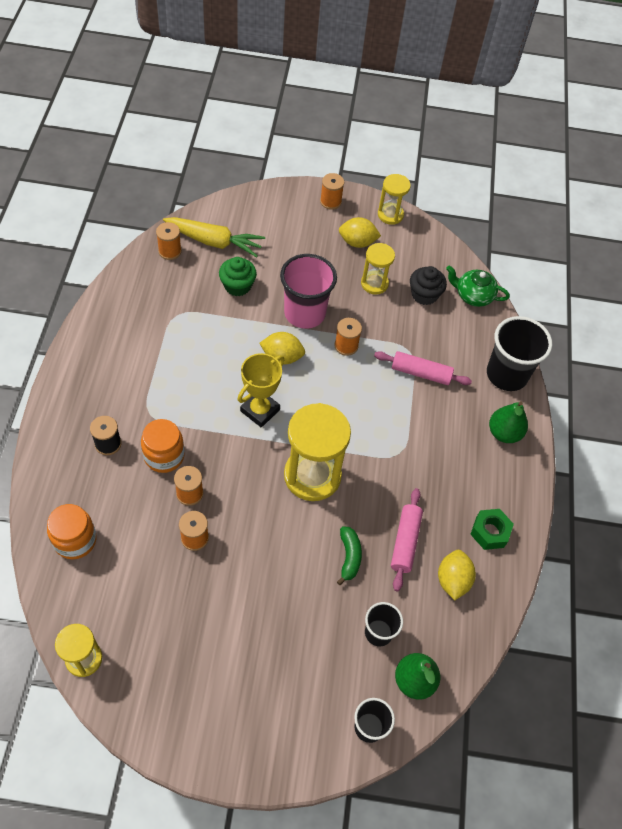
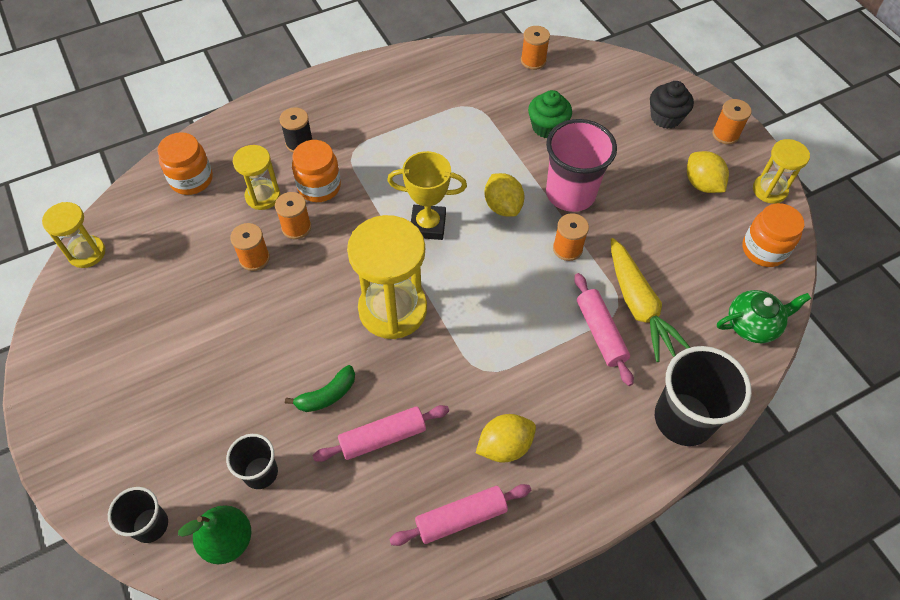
camera: 60 degrees right, 0 degrees up
(214, 242) = (577, 82): yellow carrot -> yellow carrot (638, 306)
(374, 283) = (667, 227): yellow hourglass -> yellow hourglass (263, 196)
(424, 295) = (703, 278): black cupcake -> black cupcake (665, 117)
(428, 251) = (764, 249): none -> orange jar
(452, 580) = (372, 512): yellow lemon -> yellow lemon (504, 446)
(473, 295) = (753, 324): green teapot -> green teapot turned 90 degrees clockwise
(489, 532) = (461, 518): green nut -> pink rolling pin
(504, 433) = (602, 460): green pear -> none

